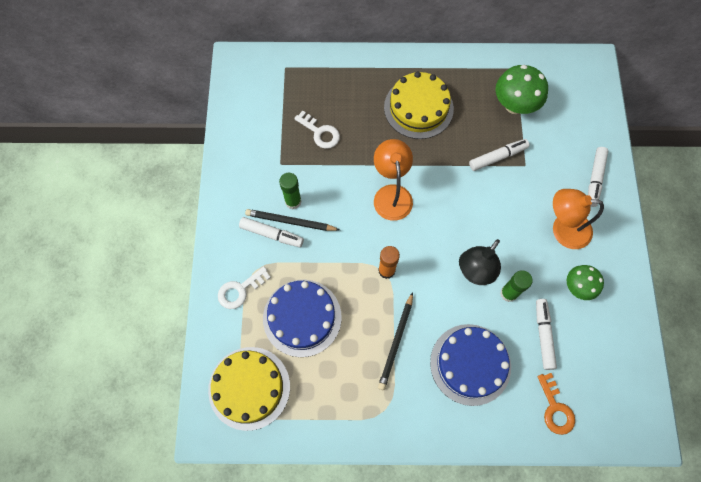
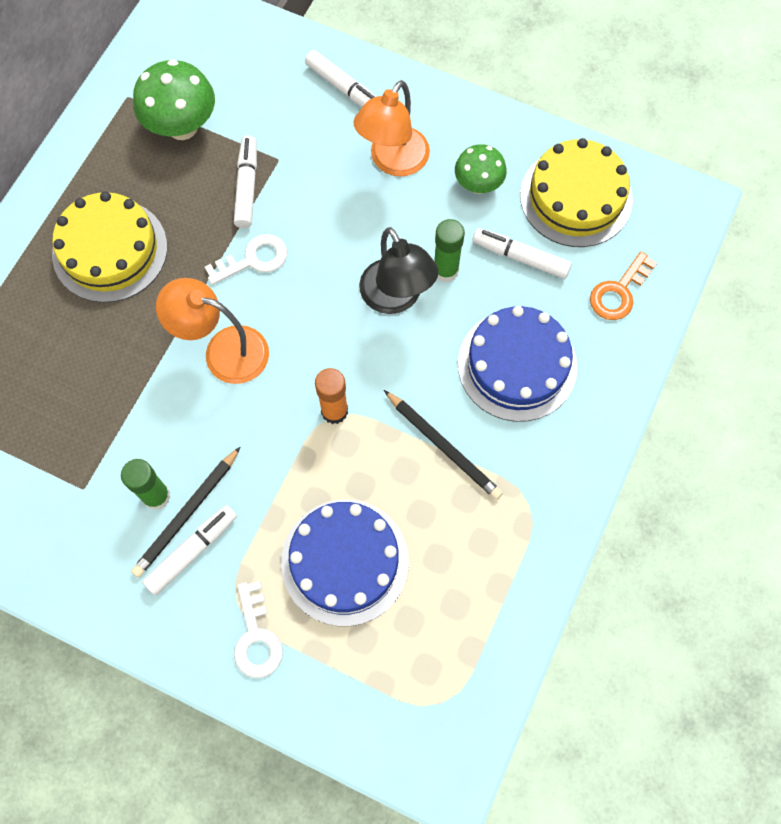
camera: 65 degrees left, 0 degrees up
(249, 388) = (413, 685): yellow cake -> yellow cake (576, 197)
(320, 132) = (66, 406): white key -> white key (253, 259)
(555, 408) = (619, 292): orange key -> orange key turned 120 degrees clockwise

